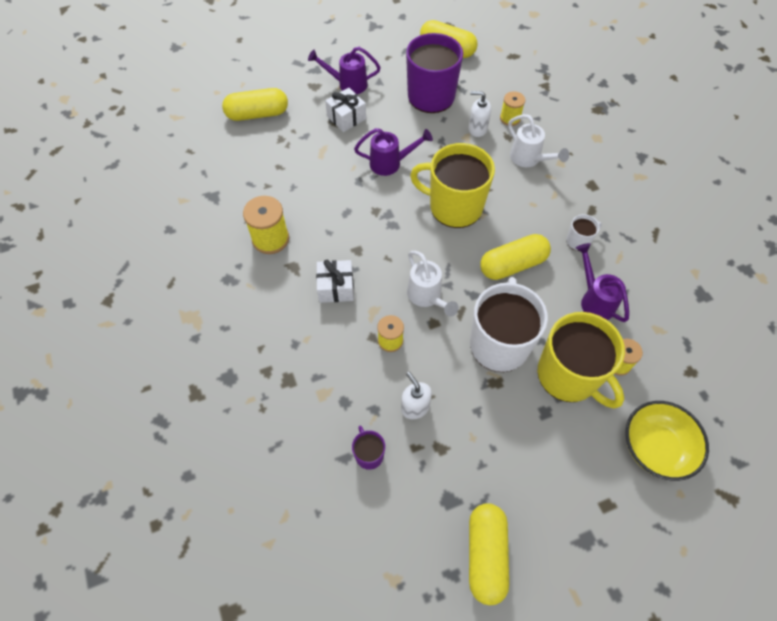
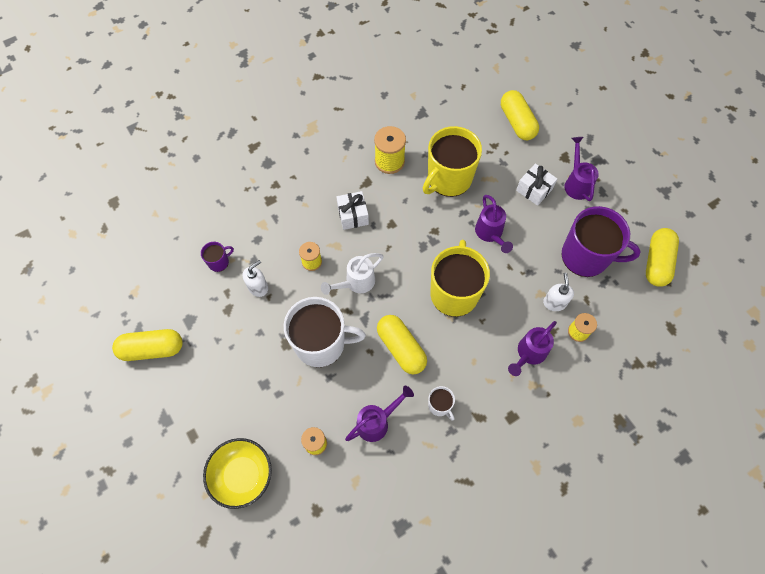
camera: 80 degrees right, 5 degrees up
(529, 159) = (528, 354): white watering can -> purple watering can
(569, 375) = (299, 402): yellow mug -> yellow mug (448, 179)

